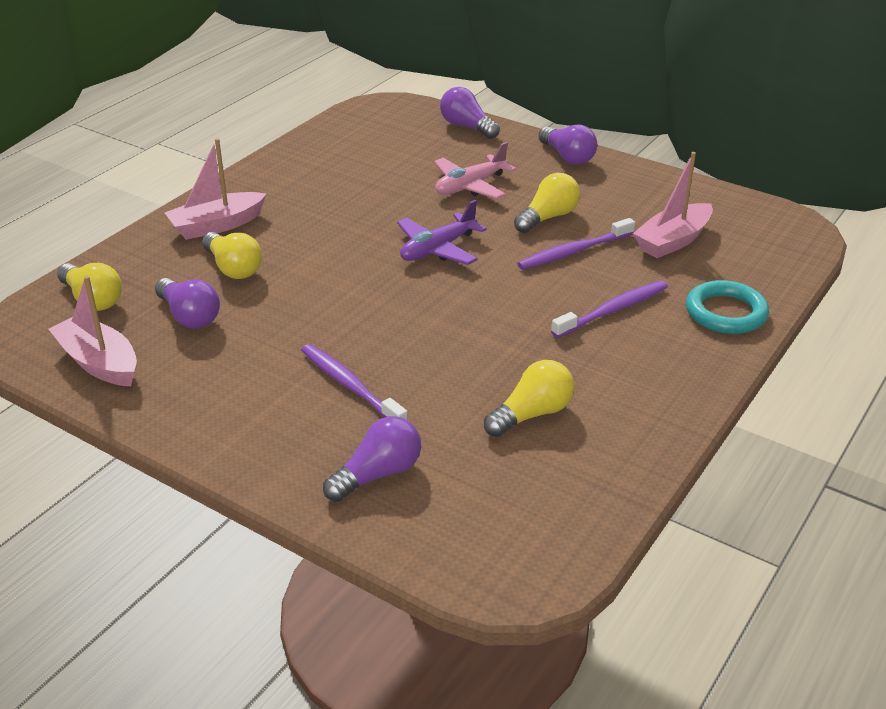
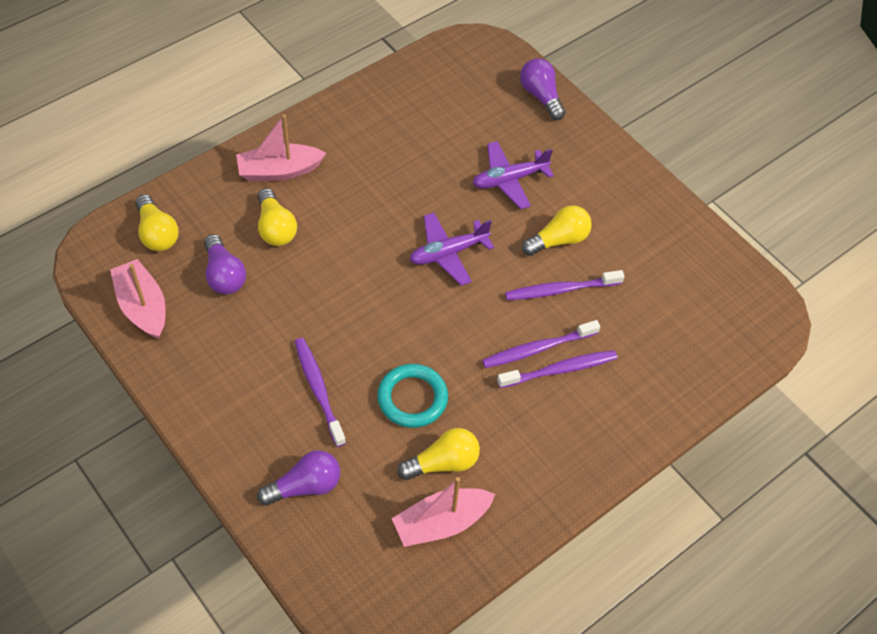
camera: 15 degrees right, 20 degrees up
(470, 186) = (509, 180): pink plane -> purple plane
(567, 157) = (613, 164): purple light bulb -> none
(579, 299) = (538, 349): none -> purple toothbrush
(673, 241) = (652, 301): pink boat -> pink boat (441, 523)
(726, 313) = (652, 401): turquoise ring -> turquoise ring (412, 398)

